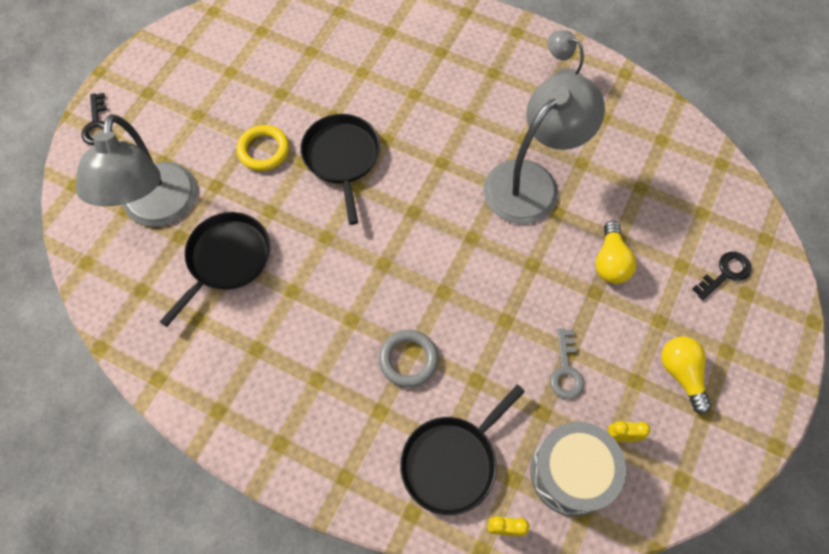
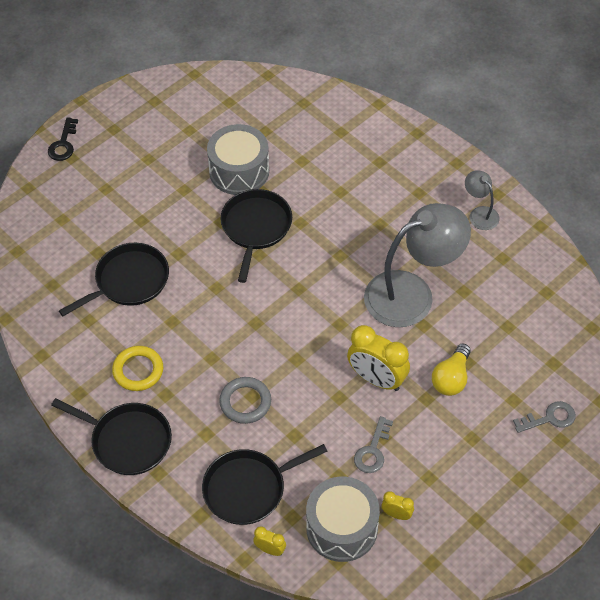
camera: 20 degrees right, 10 degrees down
(157, 210) = (88, 226): grey lamp -> none
(263, 150) = (192, 203): yellow ring -> yellow ring (138, 370)
(295, 450) = (127, 441): none -> black pan
(300, 101) = (239, 171): none -> grey drum
(536, 287) = (376, 379): none -> yellow clock
(681, 374) = (471, 484): yellow light bulb -> none
(725, 273) = (549, 418): black key -> grey key

